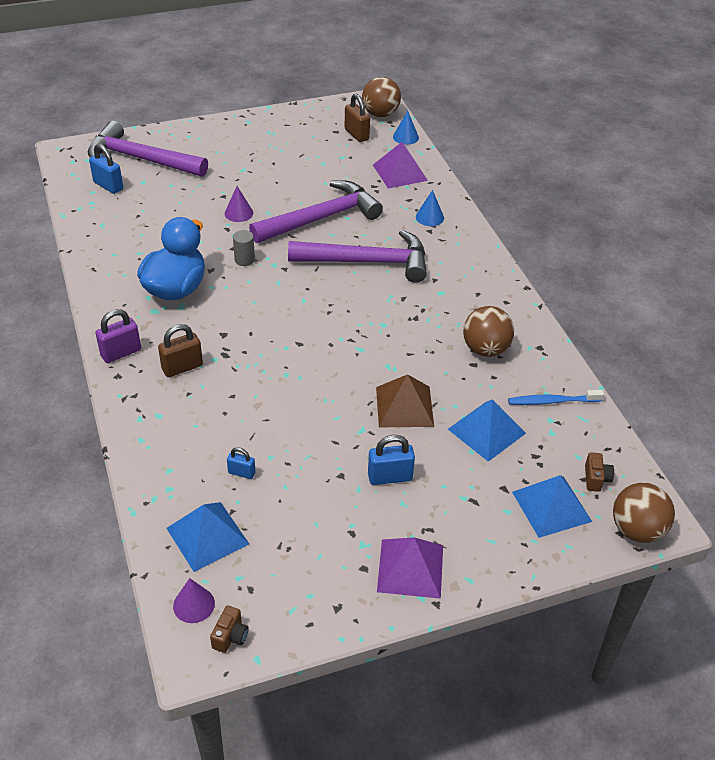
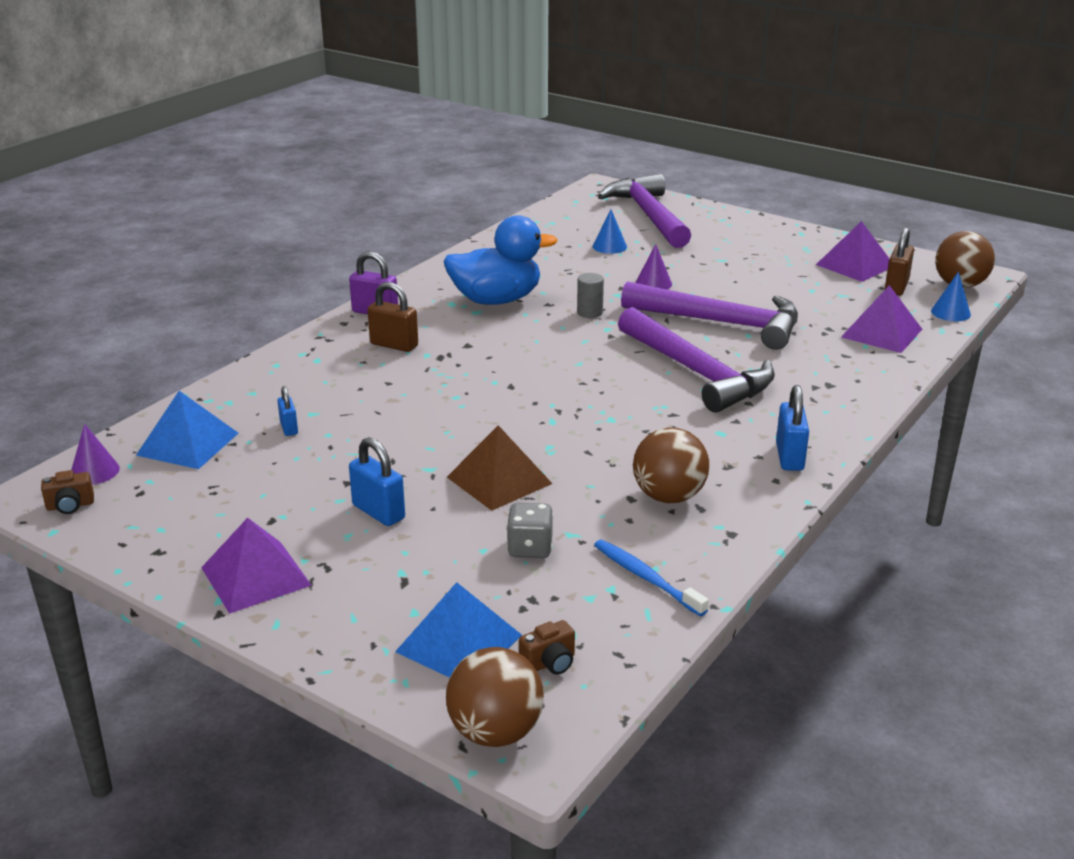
camera: 55 degrees right, 15 degrees down
(108, 186) = (586, 219): blue padlock -> blue padlock (789, 457)
(313, 130) = (855, 265): none -> purple pyramid
(429, 217) = (838, 378): blue cone -> blue cone (609, 246)
(486, 431) = (530, 548): blue pyramid -> grey dice

